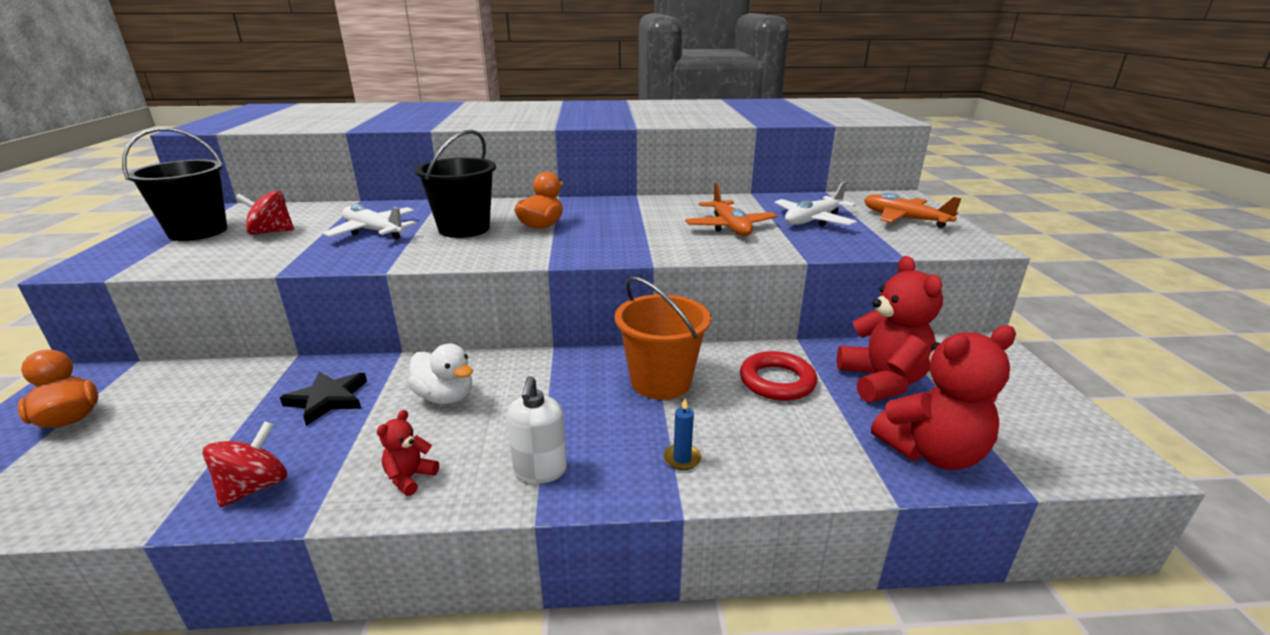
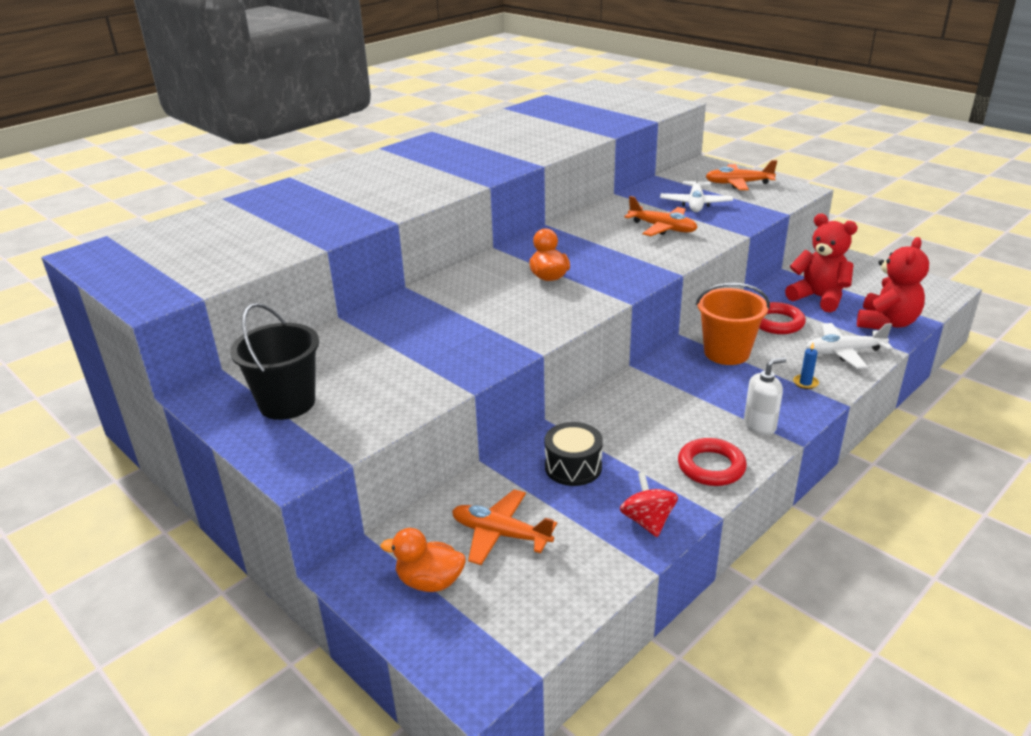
camera: 40 degrees left, 5 degrees up
(173, 416) = (500, 534): none -> orange plane
(271, 232) = (357, 373): red spinning top -> none
(328, 399) = (573, 467): black star -> black drum
(374, 231) = (440, 334): white plane -> white plane (844, 352)
(410, 477) = (711, 467): red teddy bear -> red ring
(445, 397) = (636, 425): white duck -> none
(464, 229) = (501, 302): black bucket -> none
(540, 470) = (760, 425): white soap dispenser -> white soap dispenser turned 75 degrees counterclockwise

